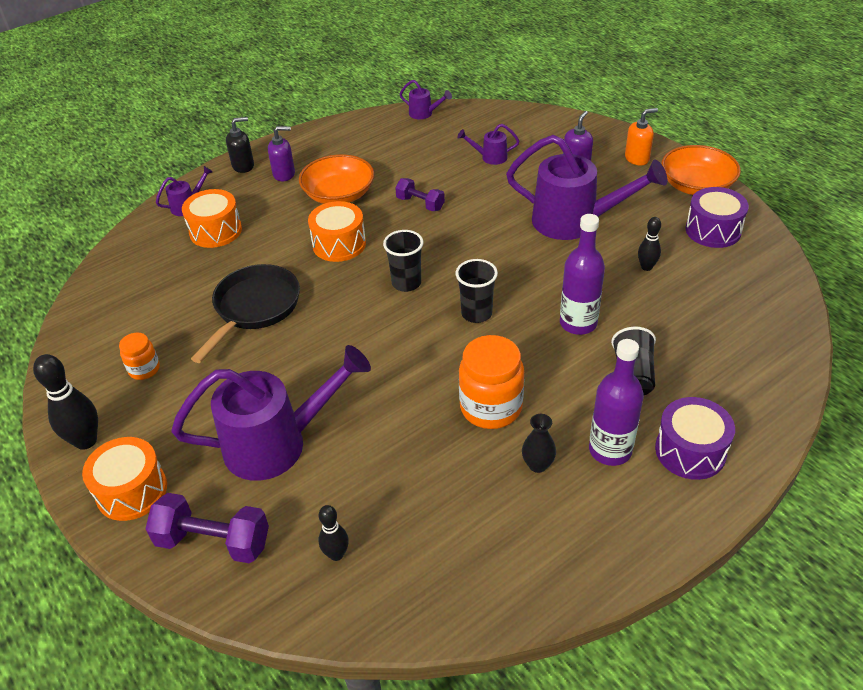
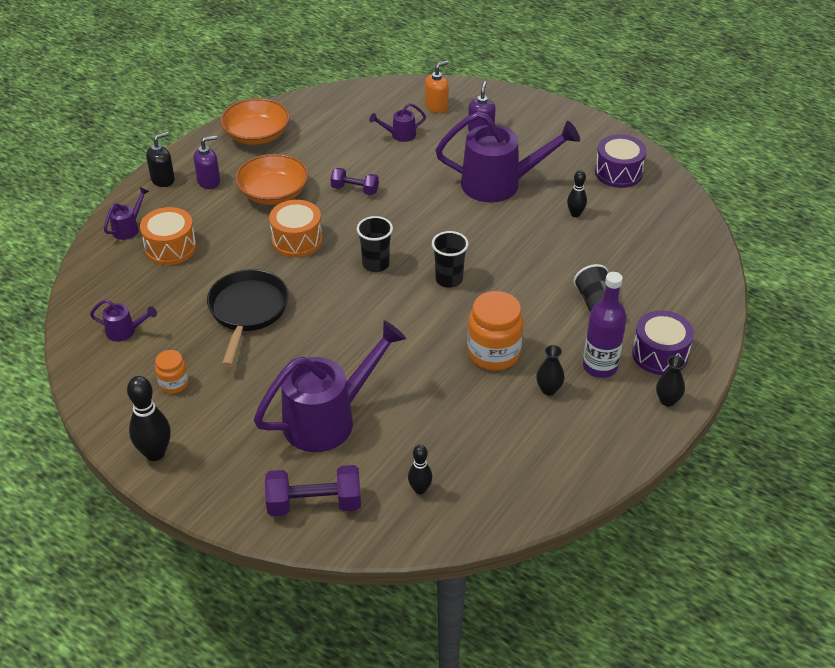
camera: 20 degrees left, 0 degrees up
(132, 491) = (221, 482): orange drum -> none
(424, 114) = (317, 100): purple watering can -> purple watering can (125, 331)
(578, 323) = (537, 272): purple bottle -> none
(637, 158) = (532, 116): orange soap dispenser -> orange soap dispenser (436, 107)
(680, 512) = (667, 400): none -> black vase
(696, 186) = (591, 134): orange bowl -> orange bowl (257, 135)

